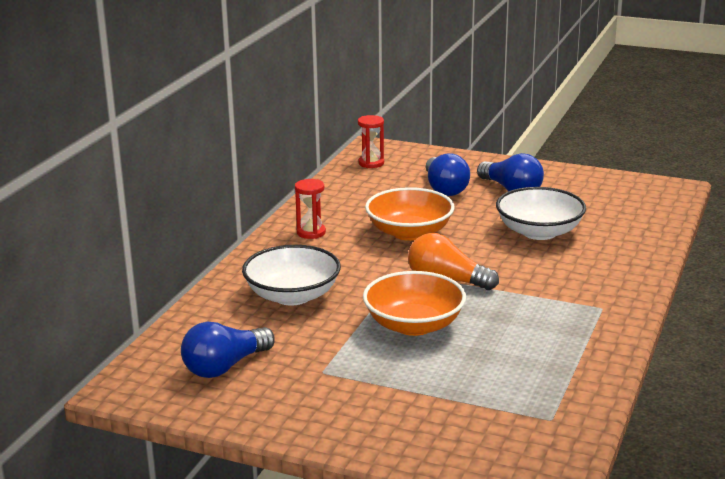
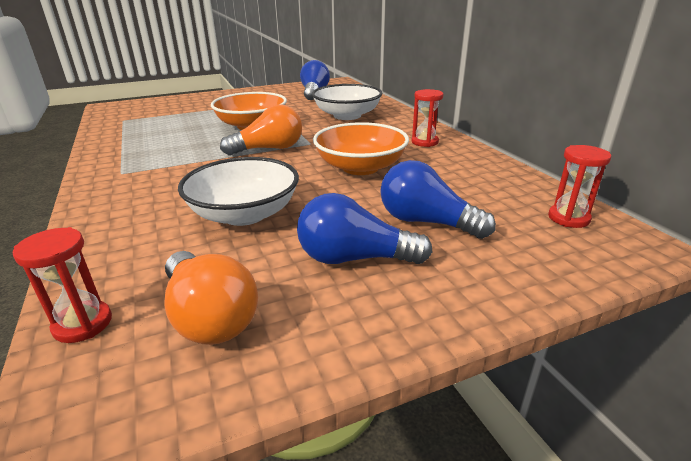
camera: 135 degrees right, 5 degrees up
(604, 196) = (210, 316): none -> orange light bulb
(662, 213) = (83, 324): none -> red hourglass

